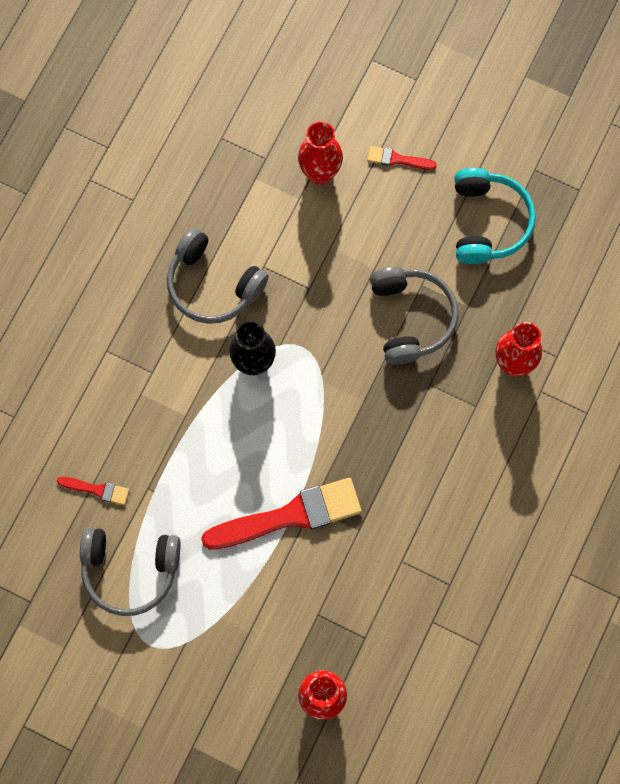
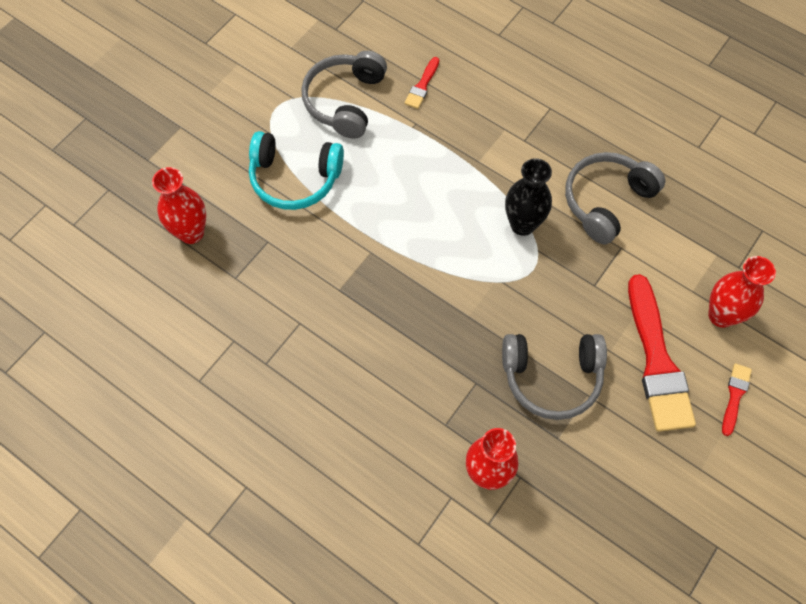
camera: 100 degrees right, 10 degrees down
(290, 515) = (366, 232): red brush -> red brush (657, 361)
(488, 222) = (655, 480): turquoise headphones -> turquoise headphones (294, 178)

